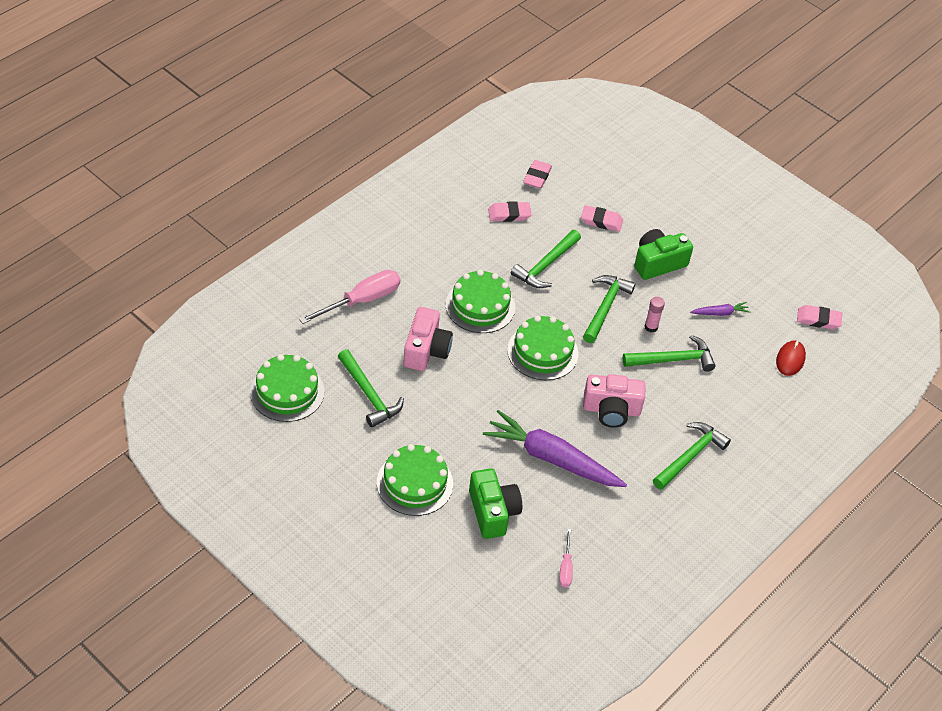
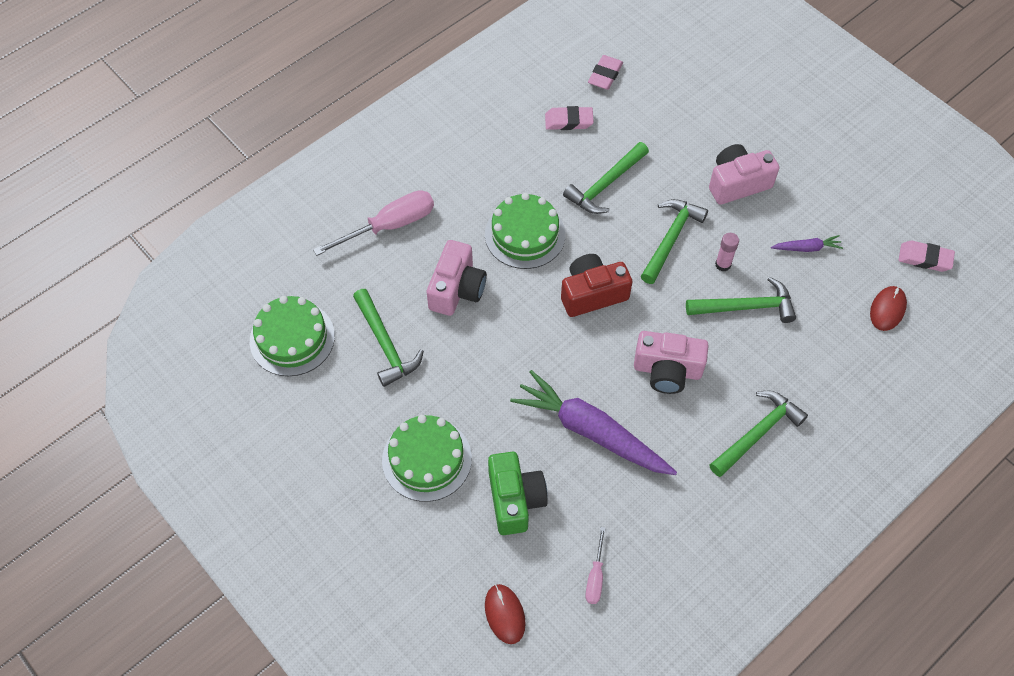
camera: 10 degrees right, 10 degrees up
(493, 598) = (505, 614): none -> red mouse
(542, 352) = (592, 294): green cake -> red camera
(601, 221) = (675, 130): pink eraser -> none
(658, 263) = (737, 183): green camera -> pink camera

